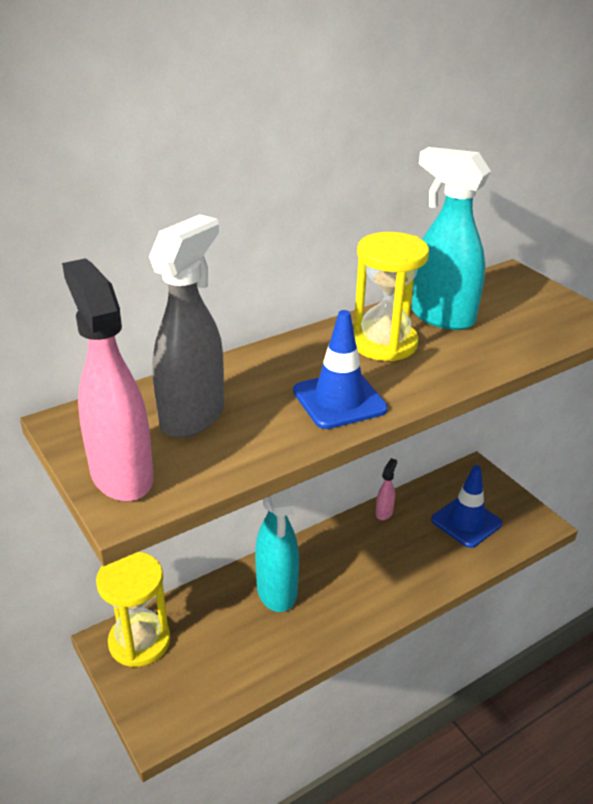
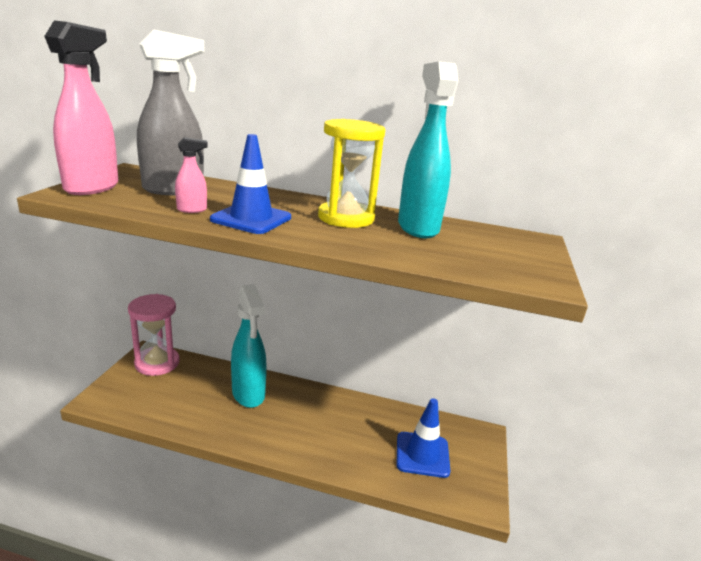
camera: 45 degrees right, 10 degrees down
(139, 641) = (157, 363): yellow hourglass -> pink hourglass
(277, 591) = (248, 394): turquoise spray bottle -> turquoise spray bottle turned 60 degrees counterclockwise
(384, 512) = (375, 408): pink spray bottle -> pink spray bottle (192, 210)

